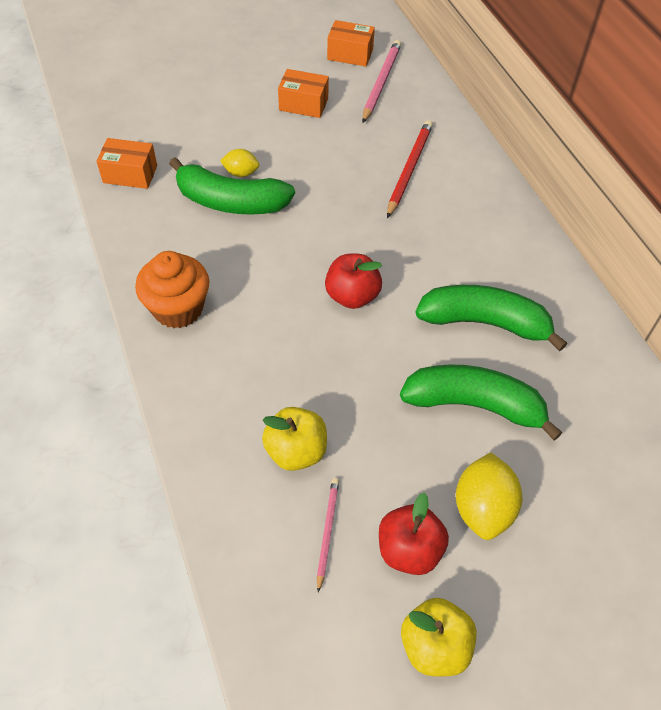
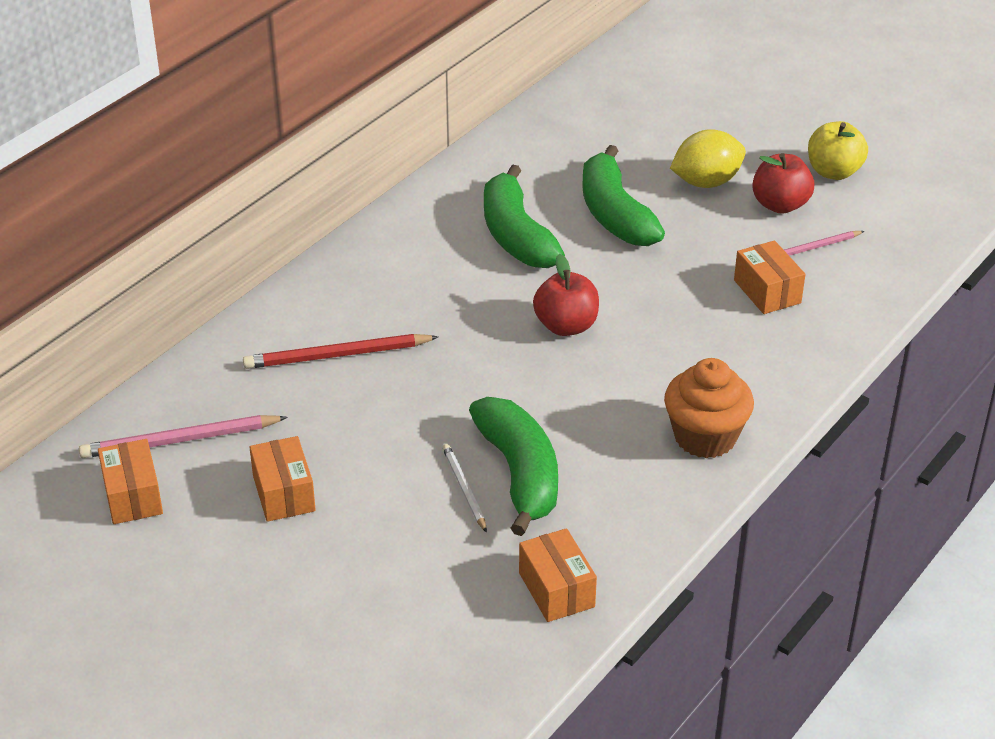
camera: 120 degrees left, 15 degrees down
(241, 173) = (464, 489): yellow lemon -> white pencil
(296, 451) = (767, 291): yellow apple -> orange box

